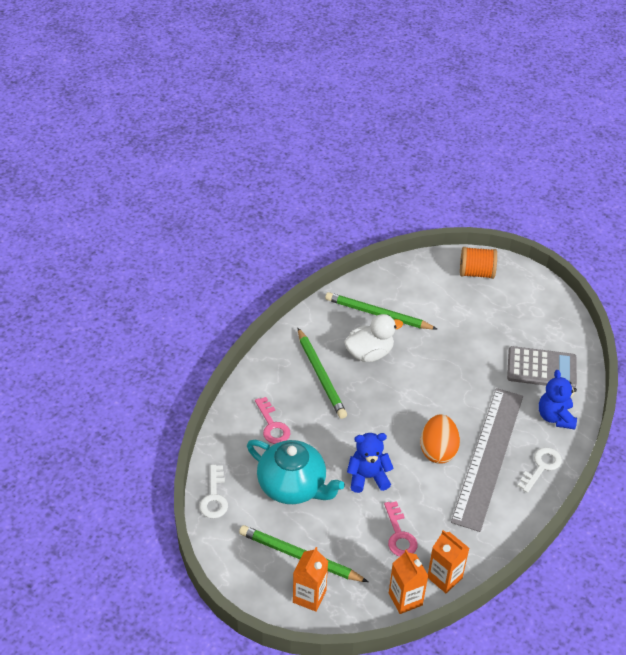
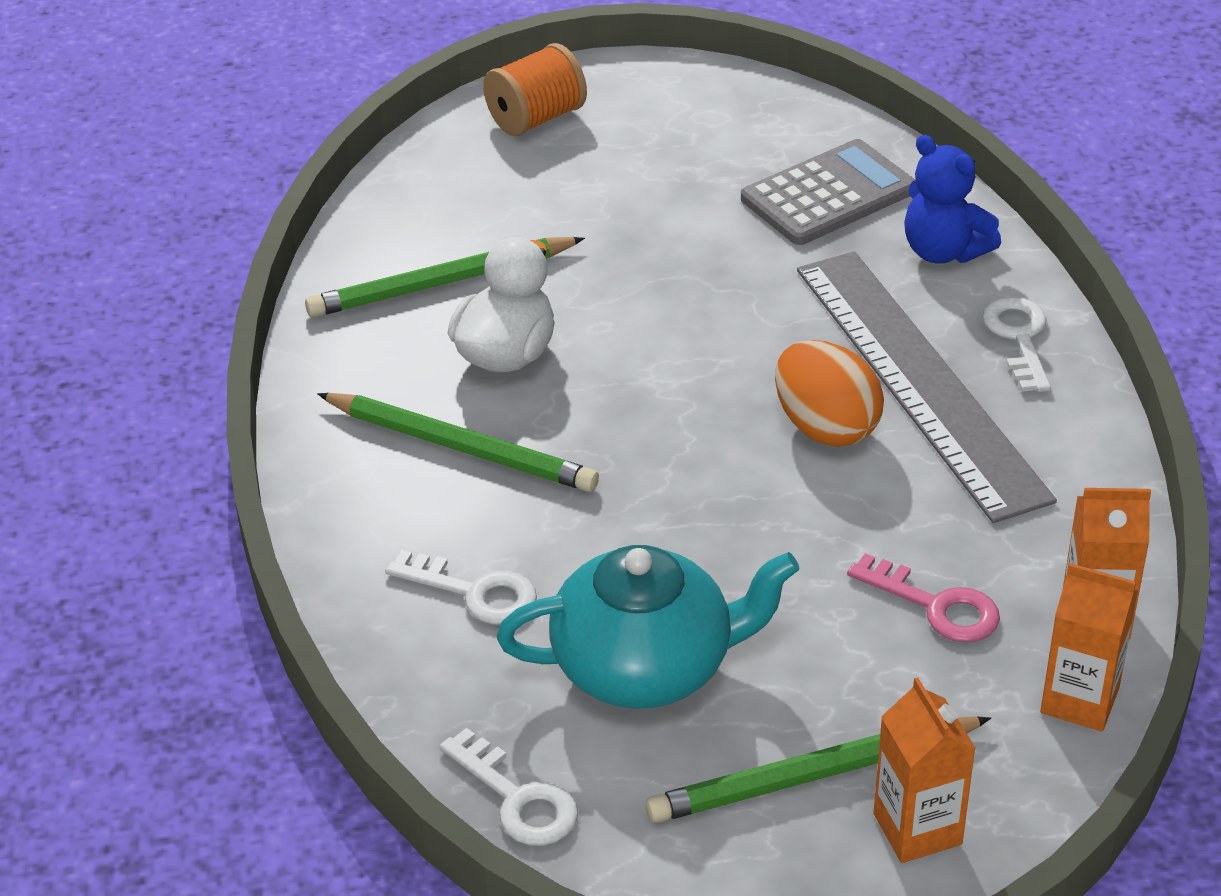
camera: 40 degrees left, 5 degrees down
(272, 425) = (474, 592): pink key -> white key
(368, 477) = (762, 553): blue teddy bear -> none

